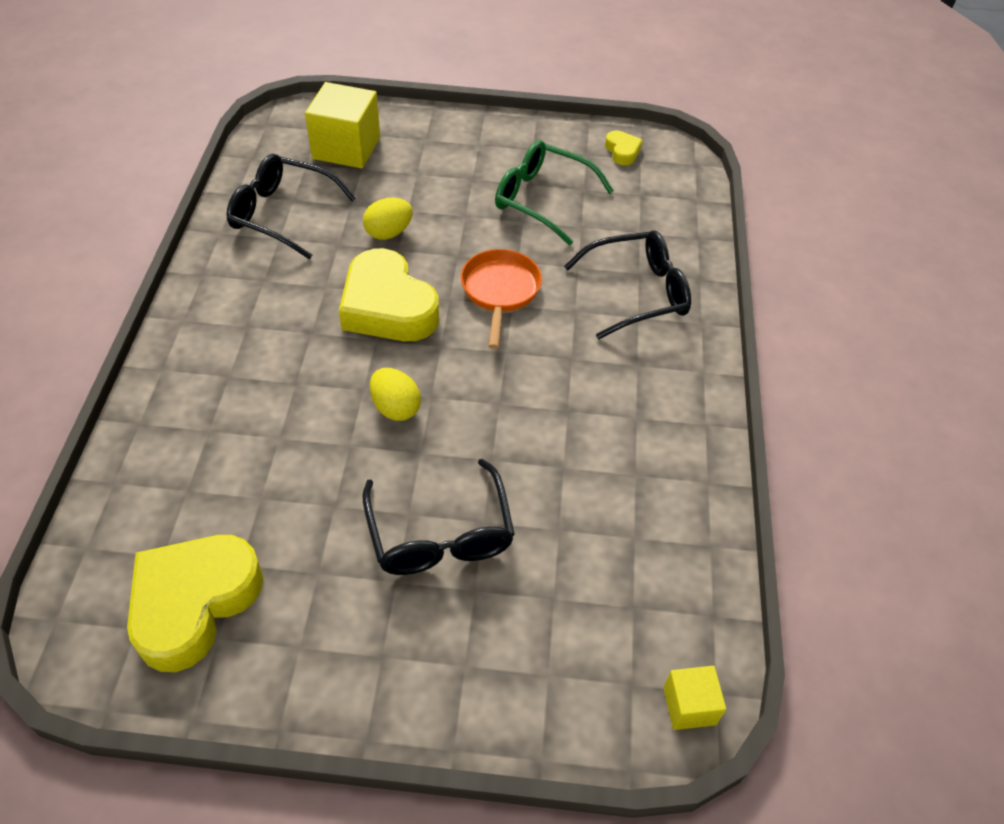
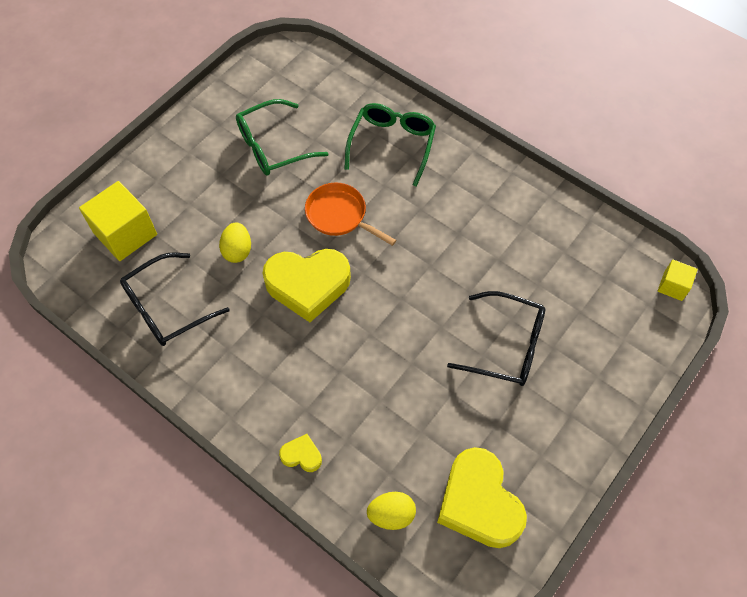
camera: 55 degrees left, 10 degrees up
(395, 408) = (398, 323): yellow egg -> yellow egg (391, 515)
(622, 151) = (262, 77): yellow heart -> yellow heart (302, 455)
(637, 293) = (392, 145): black glasses -> green glasses

